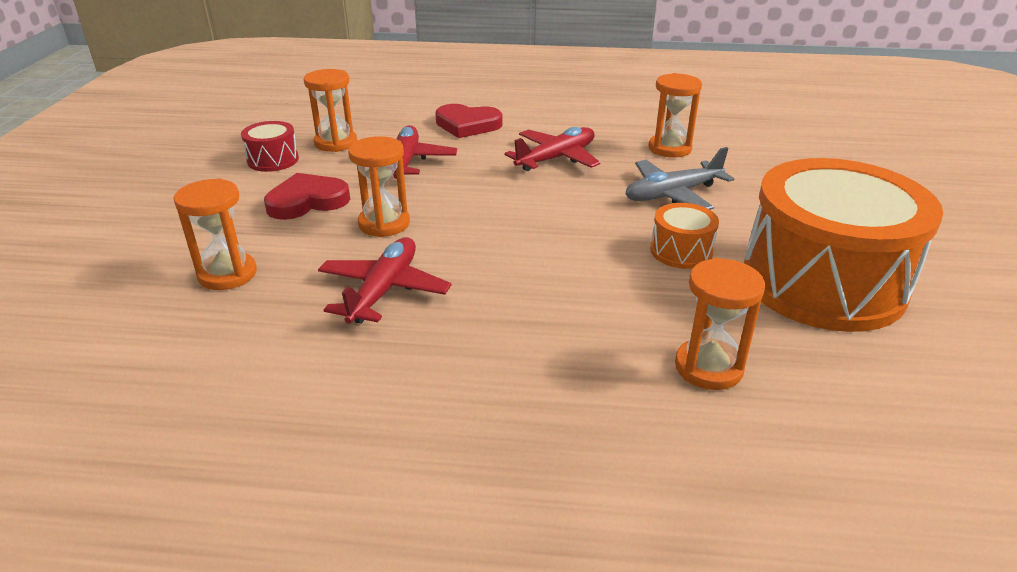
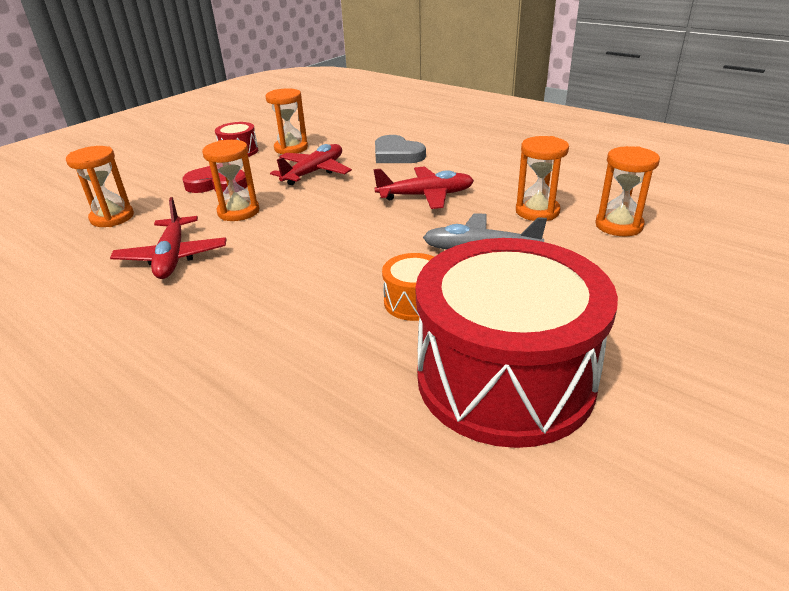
camera: 35 degrees right, 0 degrees up
(384, 290) = (172, 257): red plane -> red plane turned 120 degrees clockwise
(467, 125) = (397, 154): red heart -> grey heart
(708, 367) = (289, 407): orange hourglass -> orange hourglass (618, 225)
(822, 282) = (505, 378): orange drum -> red drum

